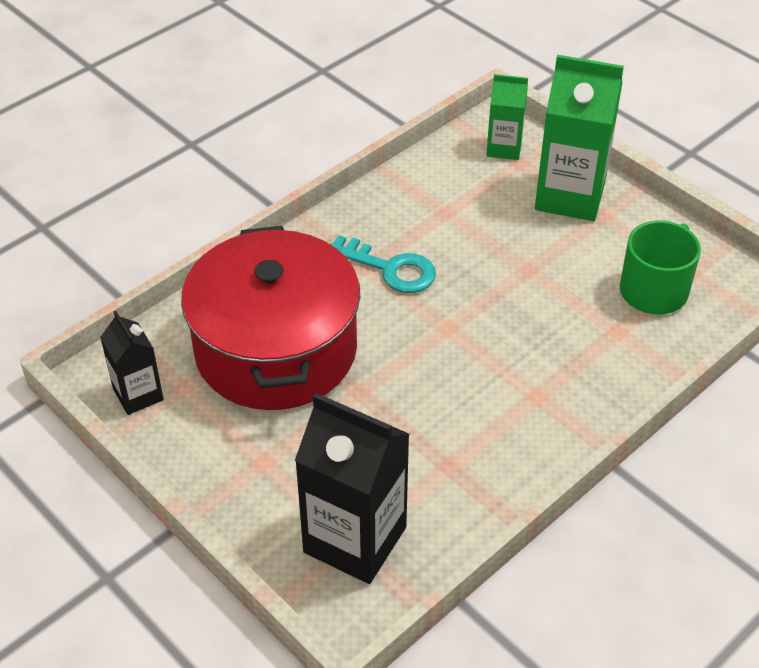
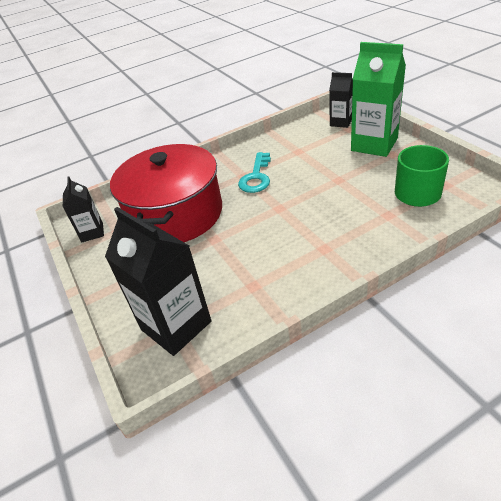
camera: 20 degrees right, 5 degrees down
(390, 269) = (256, 177): turquoise key -> turquoise key turned 60 degrees clockwise
(504, 148) = (341, 122): green carton -> black carton

